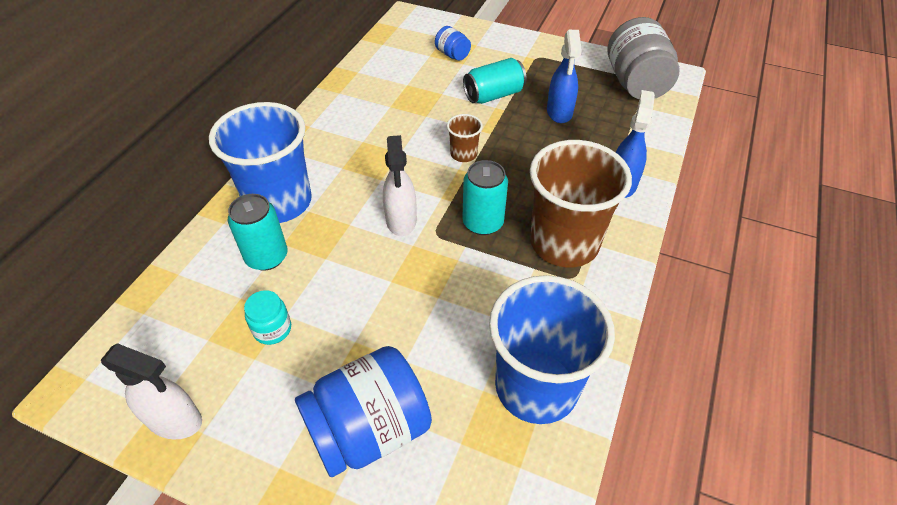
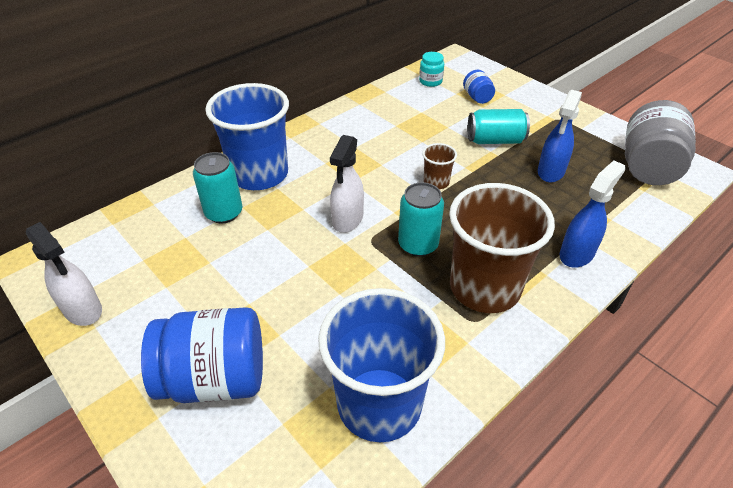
camera: 25 degrees right, 5 degrees down
(272, 329) = (193, 269): turquoise jar -> turquoise jar (430, 81)

